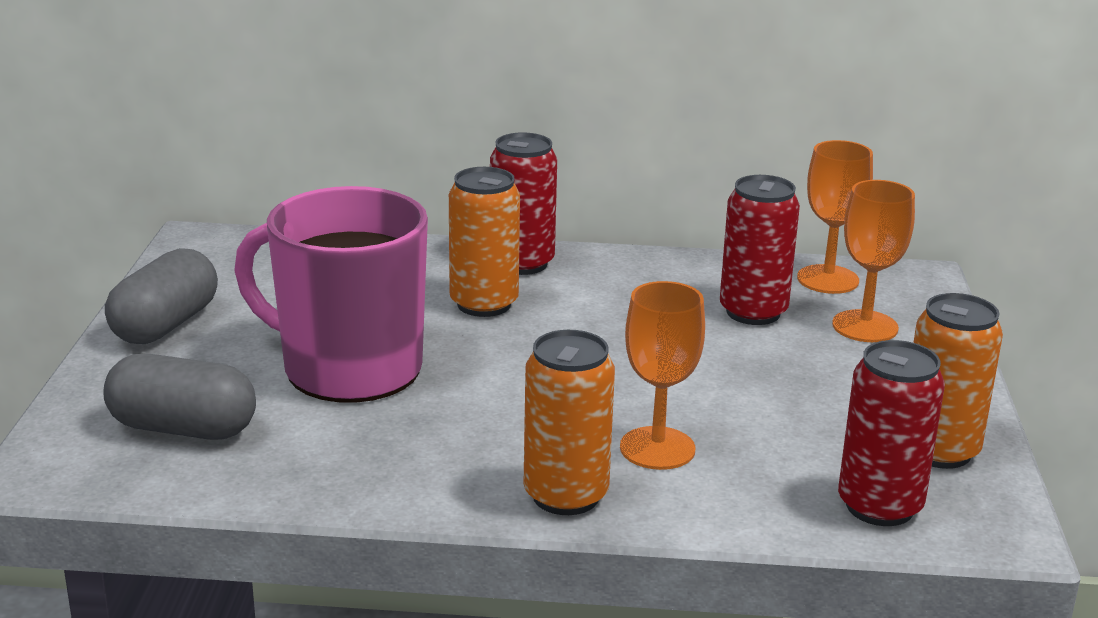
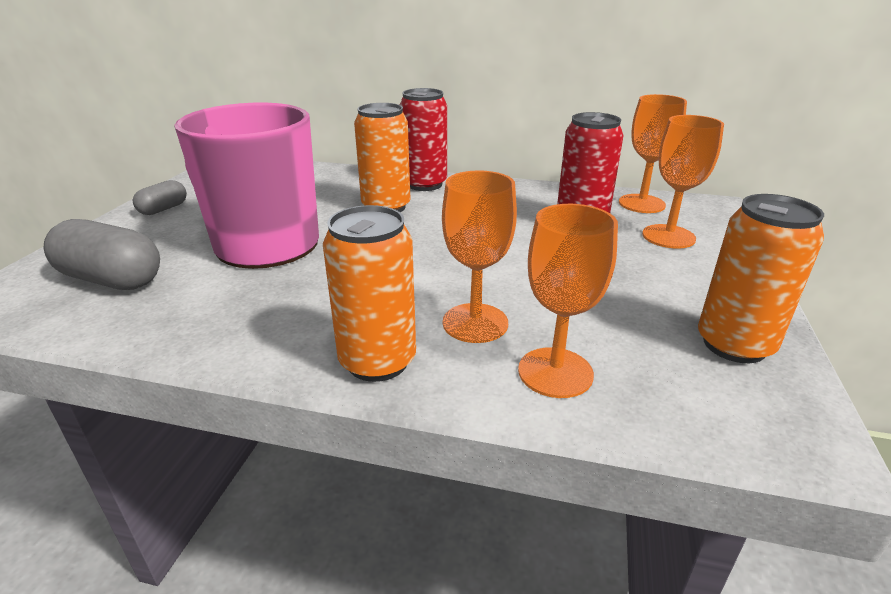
camera: 10 degrees right, 5 degrees up
(165, 325) = (163, 209): grey capsule -> grey capsule, size x0.56
(757, 492) = (555, 372): none -> orange goblet
(879, 506) = (675, 398): red can -> none

